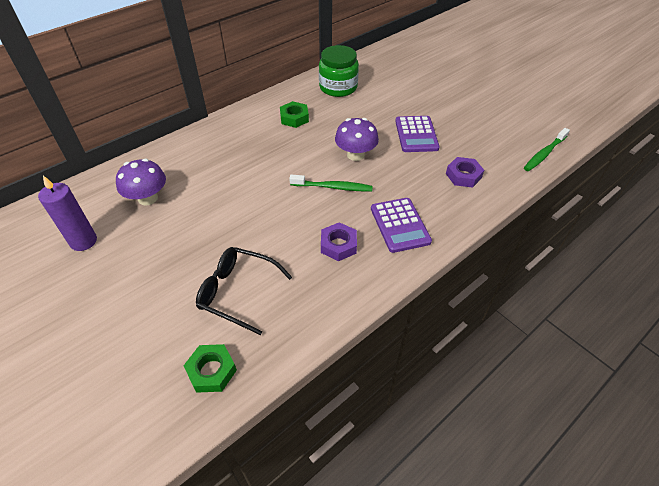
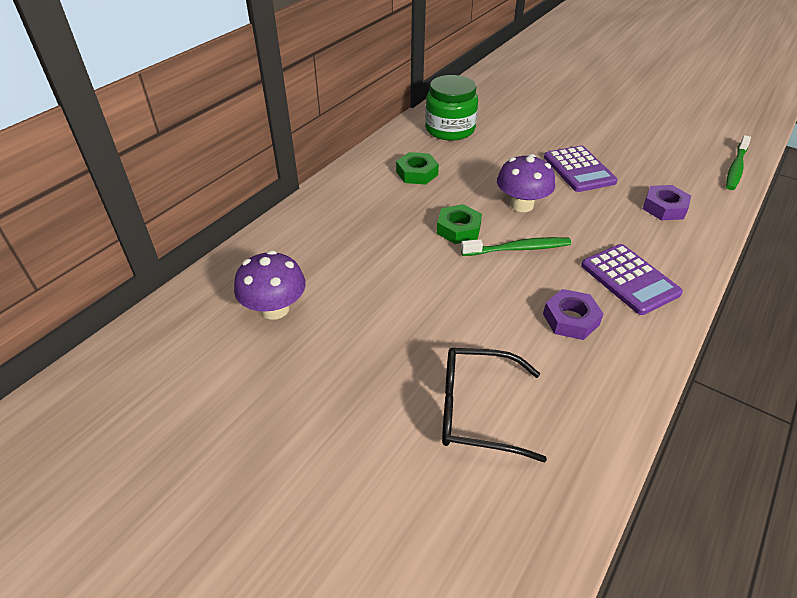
camera: 15 degrees left, 5 degrees down
(83, 241) = (210, 388): purple candle -> none
(211, 371) = (507, 531): green nut -> green nut (458, 229)

